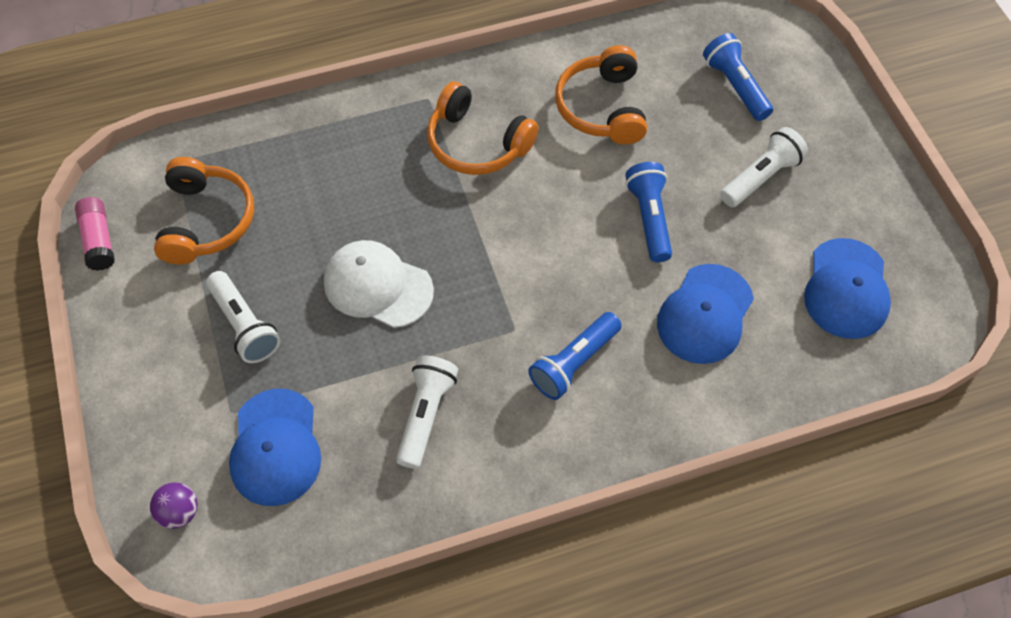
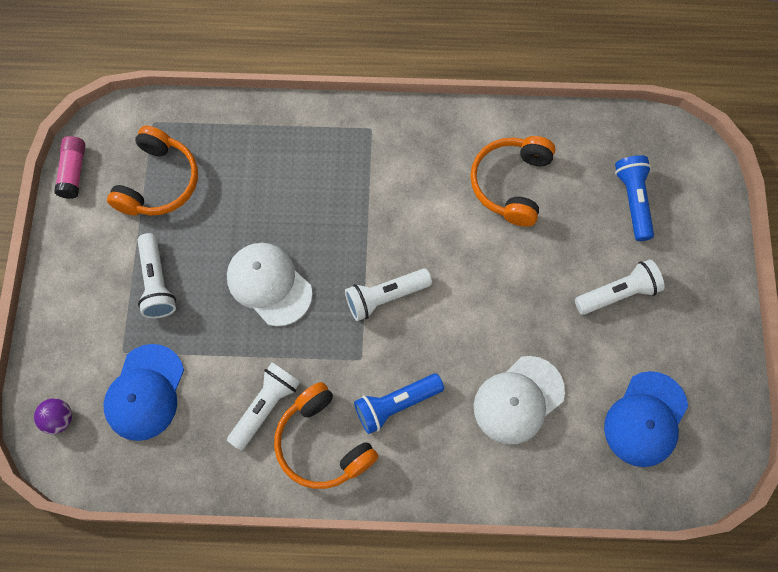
camera: 20 degrees right, 10 degrees up
(477, 143) = (395, 183): orange headphones -> orange headphones (323, 443)
(515, 258) = (385, 297): none -> white flashlight
(649, 218) = (508, 299): blue flashlight -> none
(705, 314) = (518, 400): blue cap -> white cap

